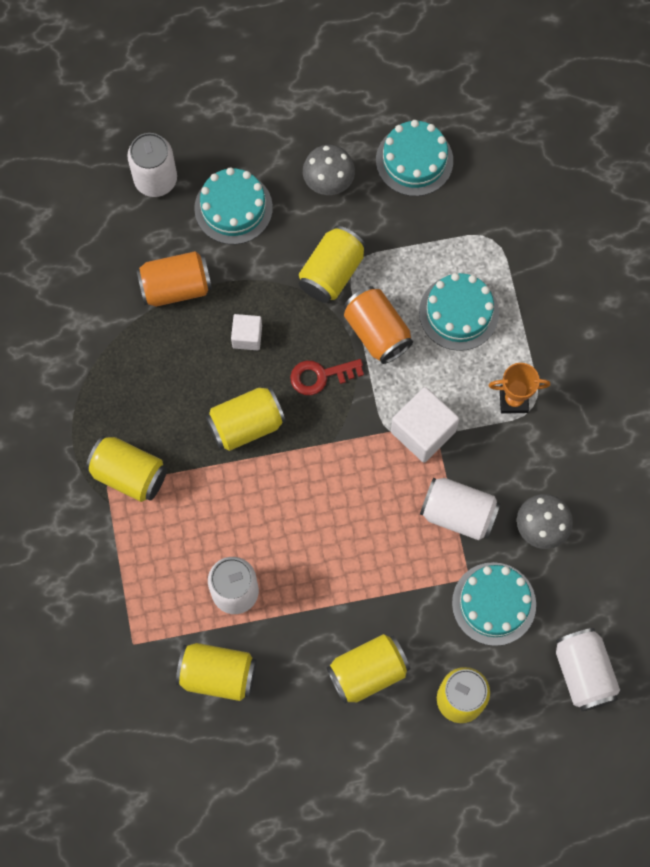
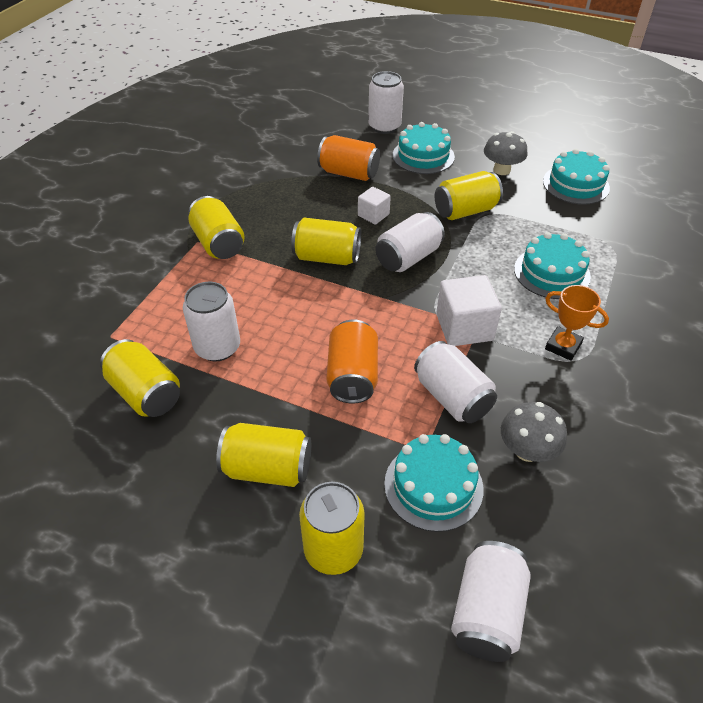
camera: 35 degrees right, 25 degrees down
(320, 376) = (408, 257): red key -> white can
(377, 332) = (474, 254): orange can -> orange can (352, 376)

